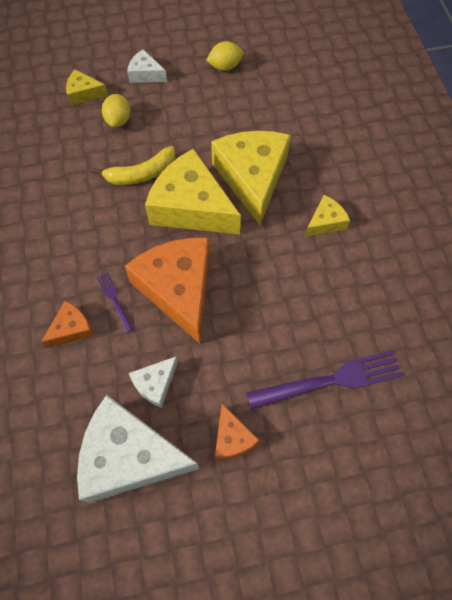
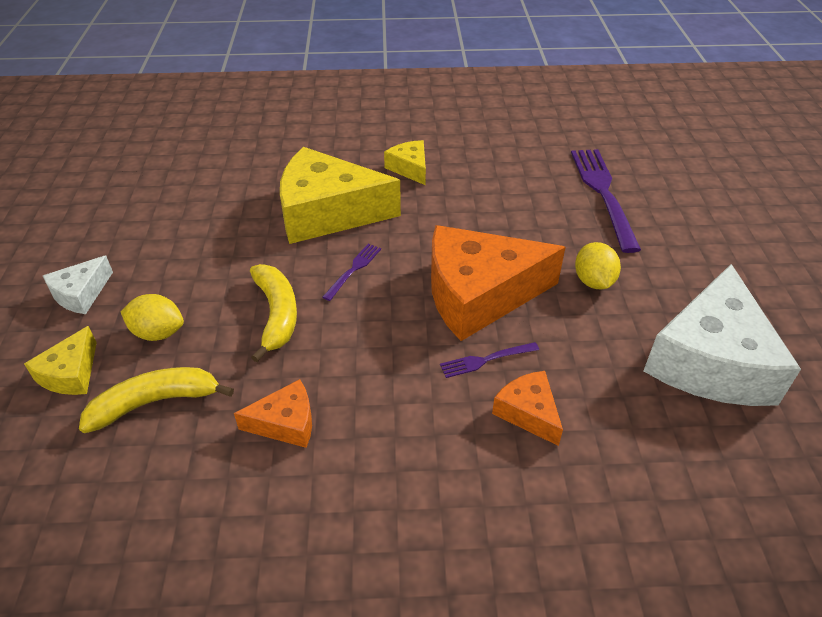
camera: 80 degrees left, 20 degrees down
(66, 136) = (155, 402): none -> yellow banana
(155, 384) = (612, 328): white cheese -> none
(191, 207) = (353, 270): yellow cheese -> purple fork
(225, 67) = (125, 213): yellow lemon -> yellow lemon (593, 281)
(232, 438) = (675, 270): orange cheese -> orange cheese (286, 423)

